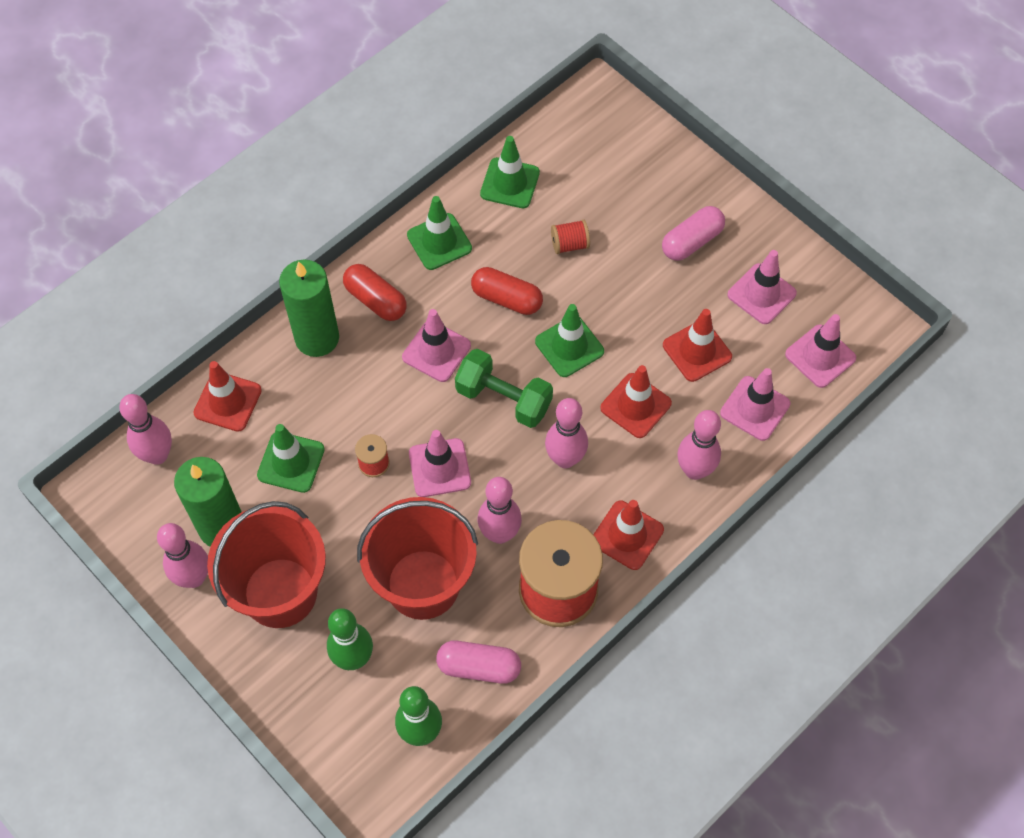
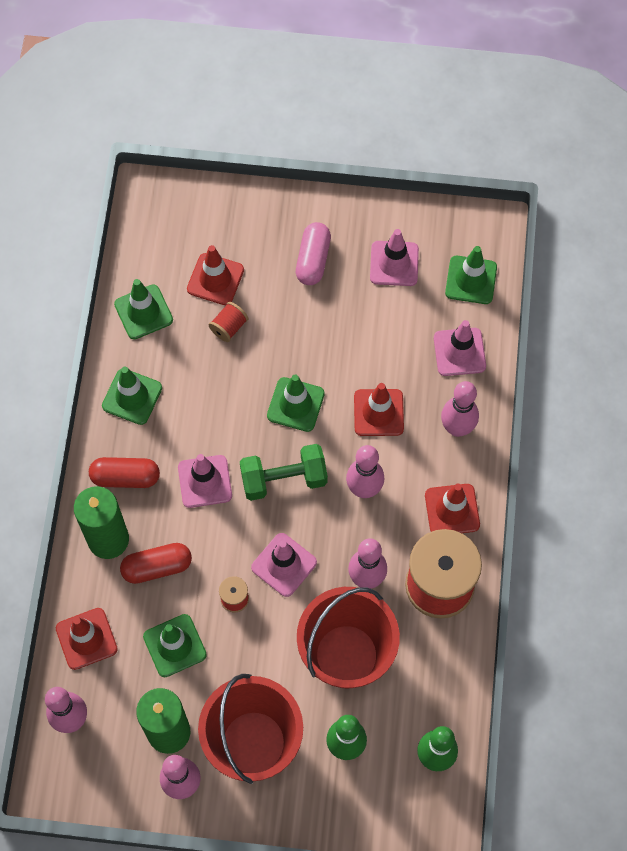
camera: 40 degrees left, 5 degrees up
(479, 667) = (434, 681): pink capsule -> none
(507, 298) = (220, 403): red capsule -> red capsule (157, 567)
(697, 351) = (386, 340): red traffic cone -> red traffic cone (215, 279)
(820, 356) = (471, 280): pink traffic cone -> green traffic cone

